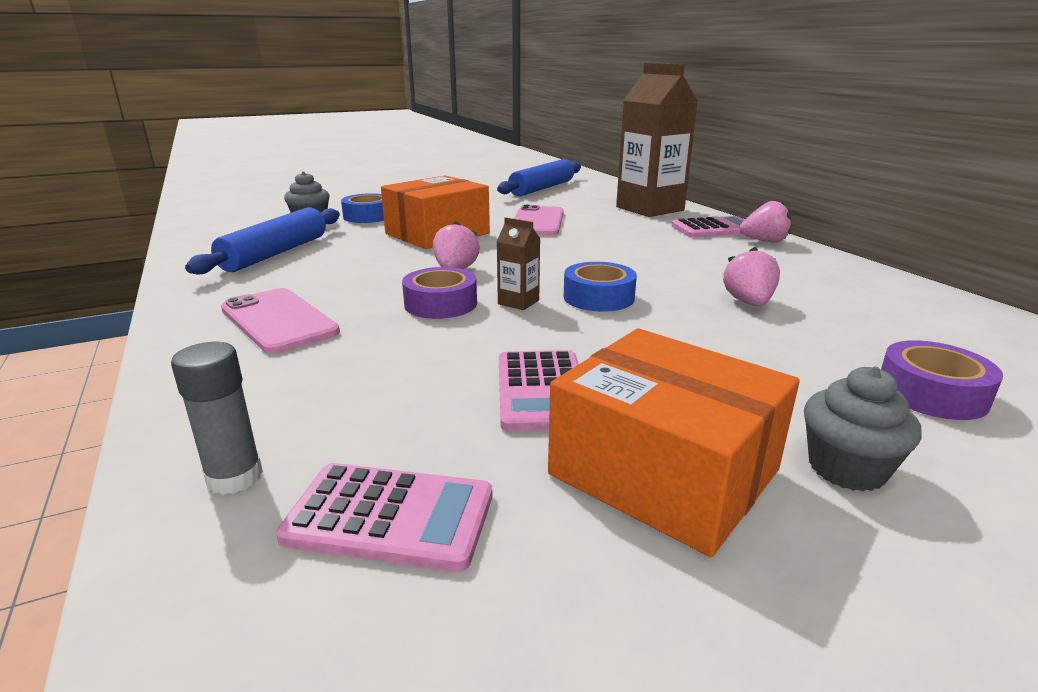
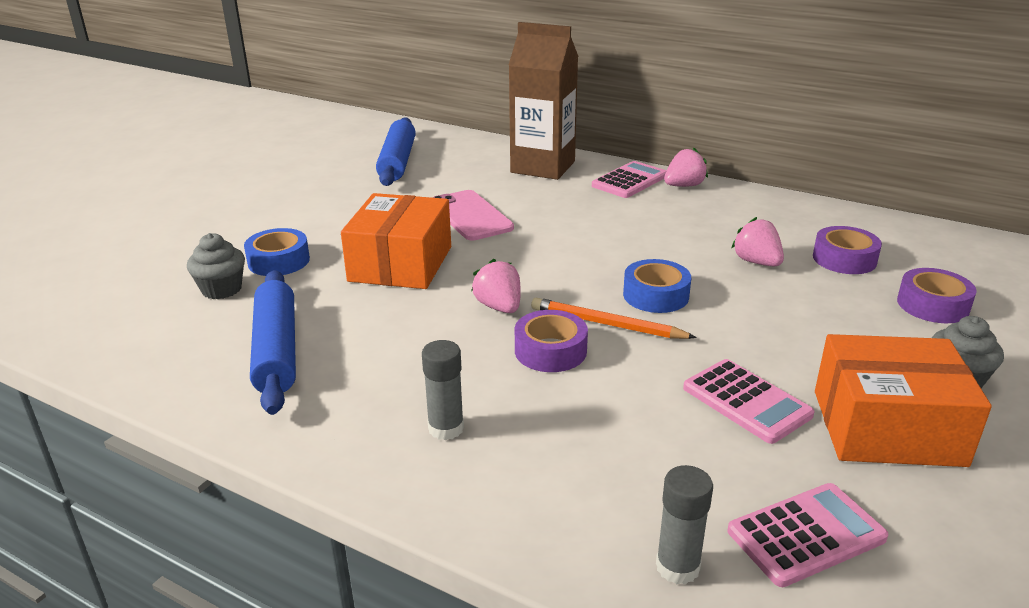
camera: 35 degrees left, 5 degrees up
(278, 321) = (446, 428): pink phone -> grey glue stick
(518, 302) = (607, 324): brown carton -> orange pencil
(865, 326) = (844, 259): none -> purple tape

